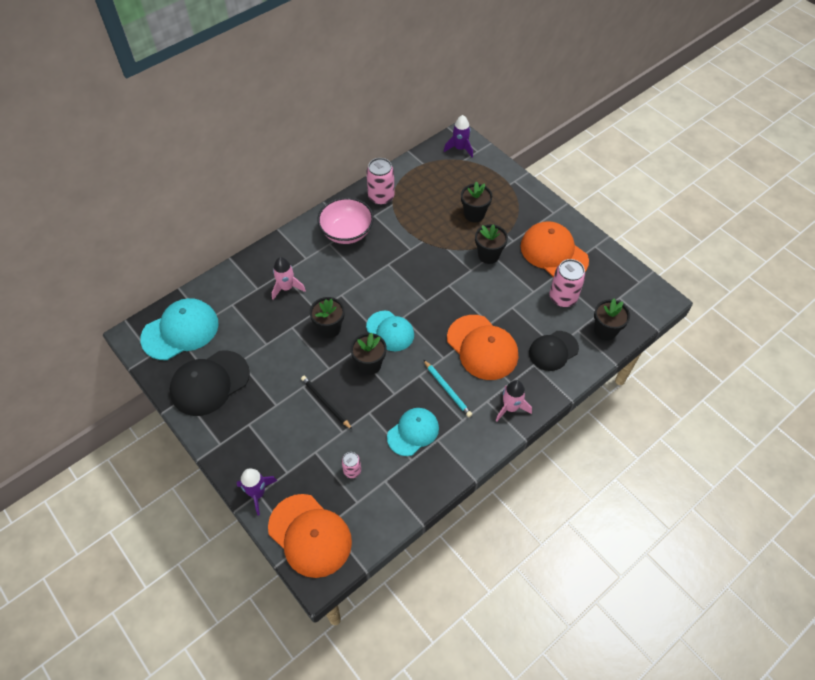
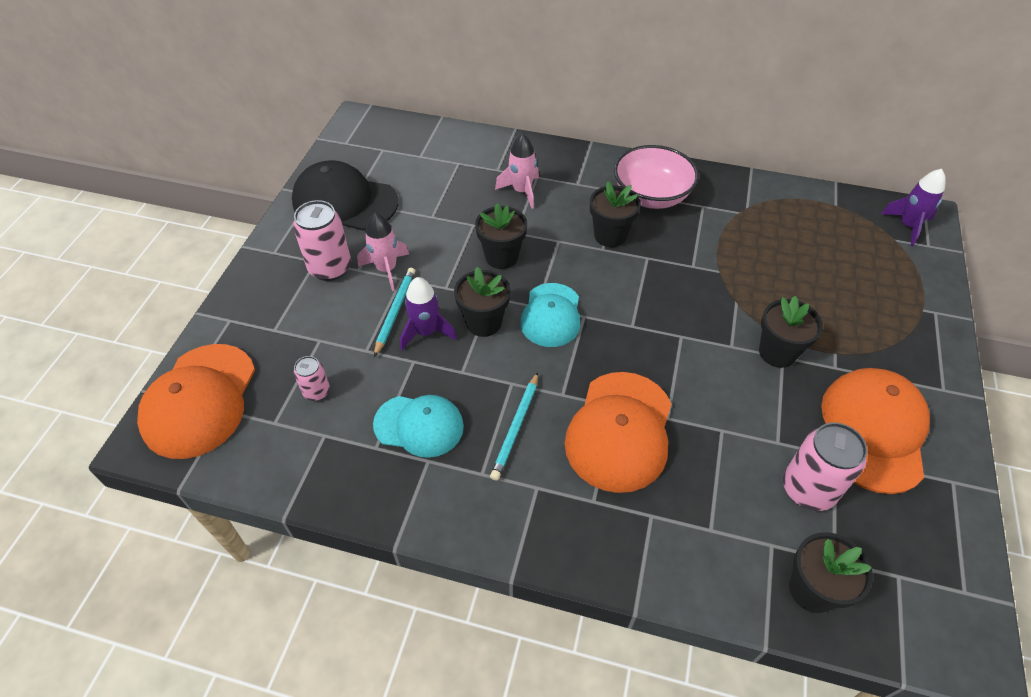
camera: 55 degrees right, 5 degrees down
(180, 331) = (391, 146): turquoise cap -> none
(257, 493) = (229, 319): purple rocket -> purple rocket (426, 332)
(326, 403) = (395, 312): black pencil -> turquoise pencil
(381, 197) = (736, 197): pink can -> pink can (330, 268)
(474, 214) = (824, 299): black flower pot -> black flower pot (610, 235)
(510, 408) = (550, 526): pink rocket -> pink rocket (386, 269)
(553, 351) = (700, 530): black cap -> none

